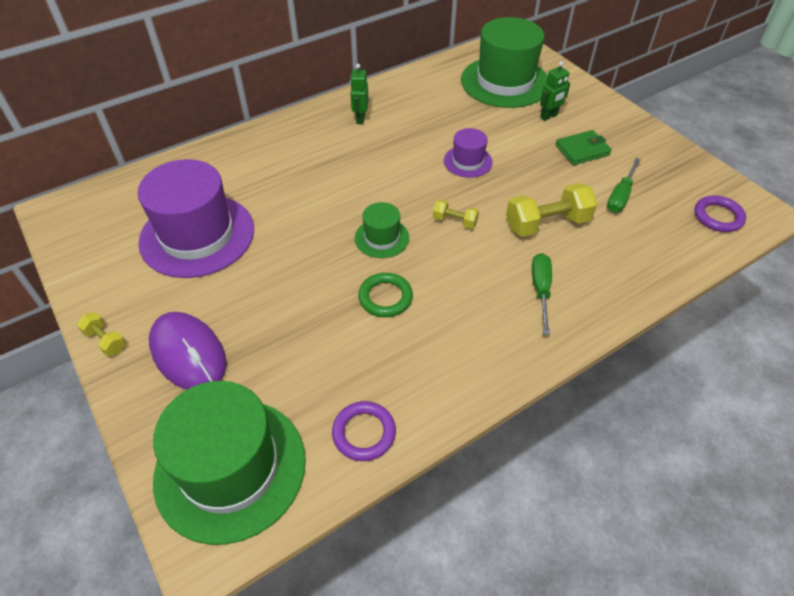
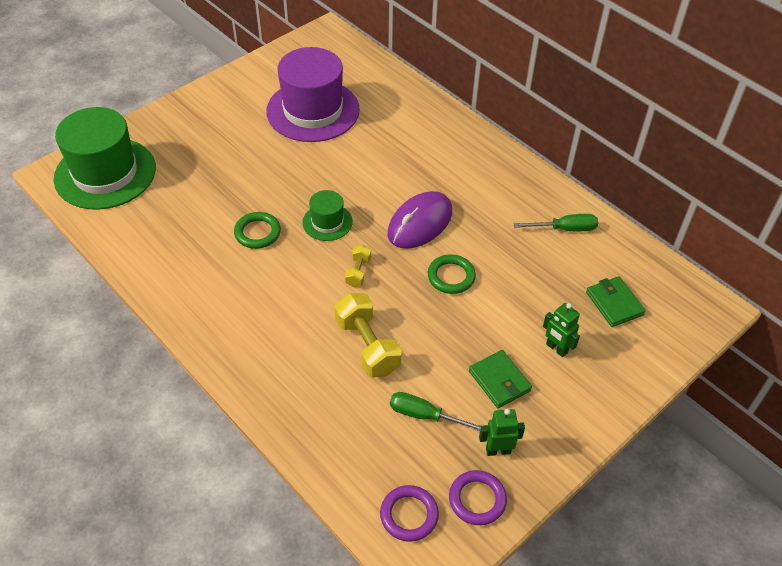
camera: 80 degrees right, 0 degrees up
(105, 341) = (205, 91): yellow dumbbell -> none
(188, 353) = (196, 133): purple mouse -> purple mouse (420, 223)
(360, 119) = (498, 185): green robot -> green robot (498, 450)
(364, 433) = (129, 236): purple ring -> purple ring (477, 499)
(467, 161) = (451, 276): purple hat -> green ring
(505, 82) = (614, 303): green hat -> green wallet
(540, 290) = (276, 341): green screwdriver -> green screwdriver (564, 229)

